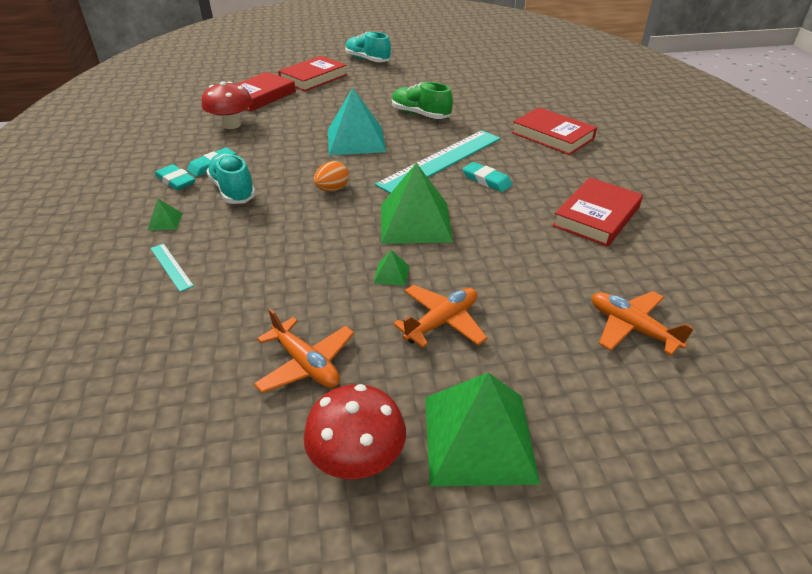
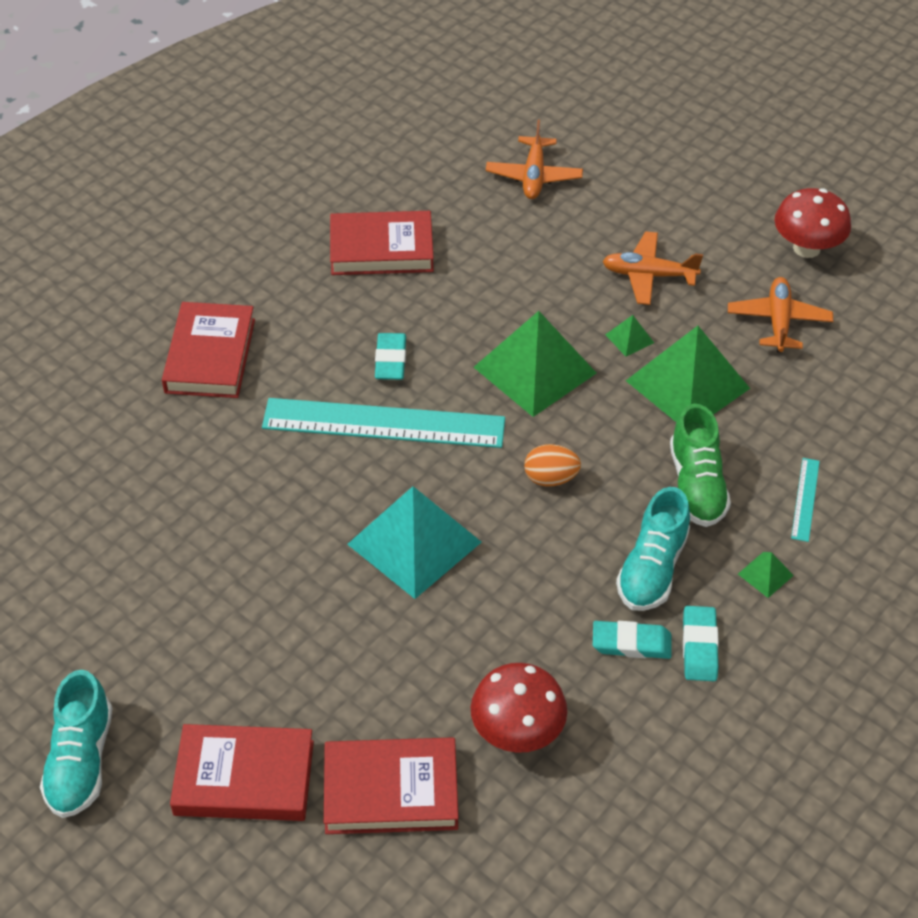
camera: 130 degrees left, 10 degrees up
(420, 115) = (266, 524): green shoe -> green shoe (696, 485)
(479, 438) = (725, 205): green pyramid -> green pyramid (687, 384)

